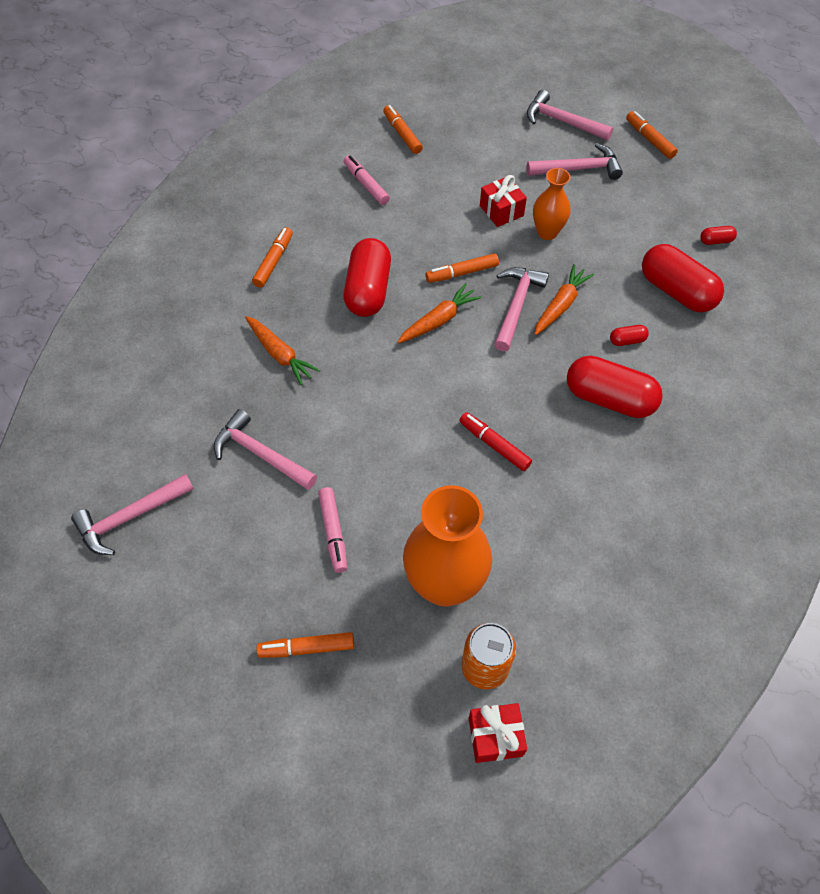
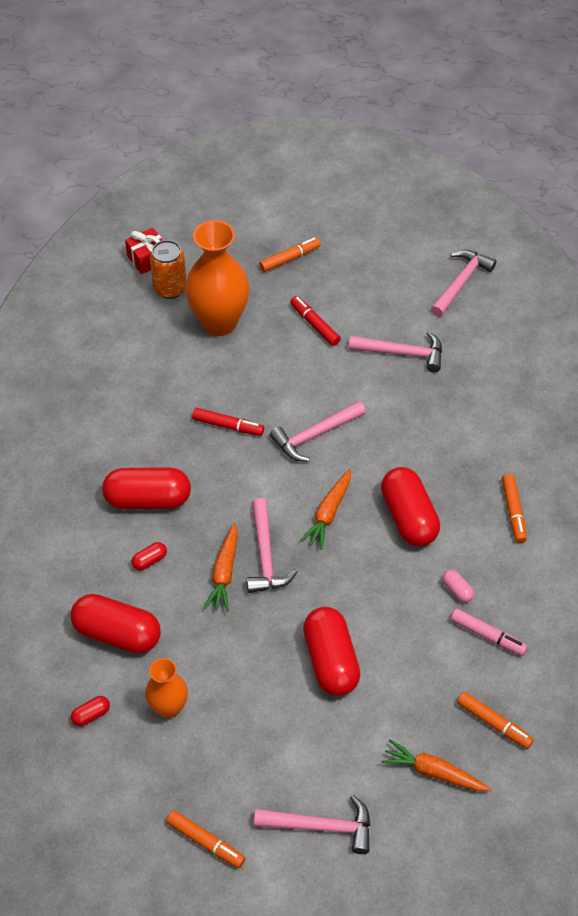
camera: 155 degrees right, 5 degrees down
(280, 354) = (443, 430): orange carrot -> orange carrot (433, 772)
(333, 532) = (315, 325): pink marker -> red marker
(367, 222) = (457, 590): none -> pink capsule
(462, 273) = (332, 570): orange marker -> none
(501, 211) = (330, 661): red gift -> red capsule
(547, 232) = (271, 652): orange vase -> orange vase (169, 707)
(578, 169) = (272, 756): pink hammer -> pink hammer (315, 435)

